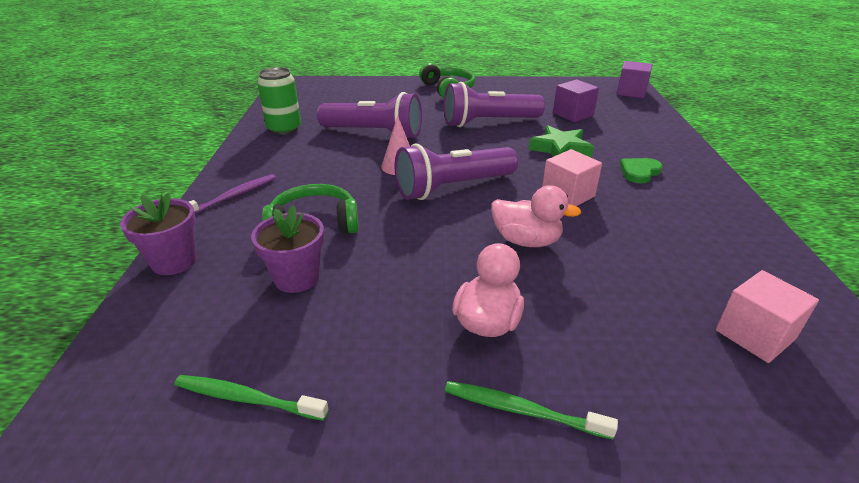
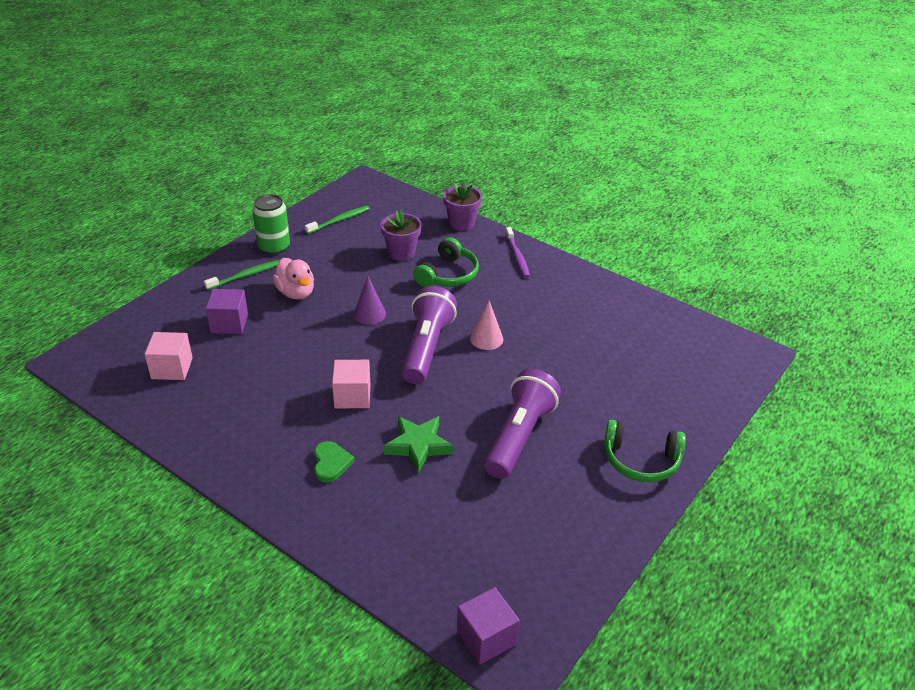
camera: 125 degrees right, 5 degrees up
(284, 129) = (619, 309): green can -> green can (274, 247)
(374, 133) = (563, 353): purple flashlight -> none
(449, 241) = (369, 314): none -> purple cone
(526, 241) = (332, 343): pink duck -> none
(573, 114) = (478, 516): purple cube -> purple cube (229, 323)

